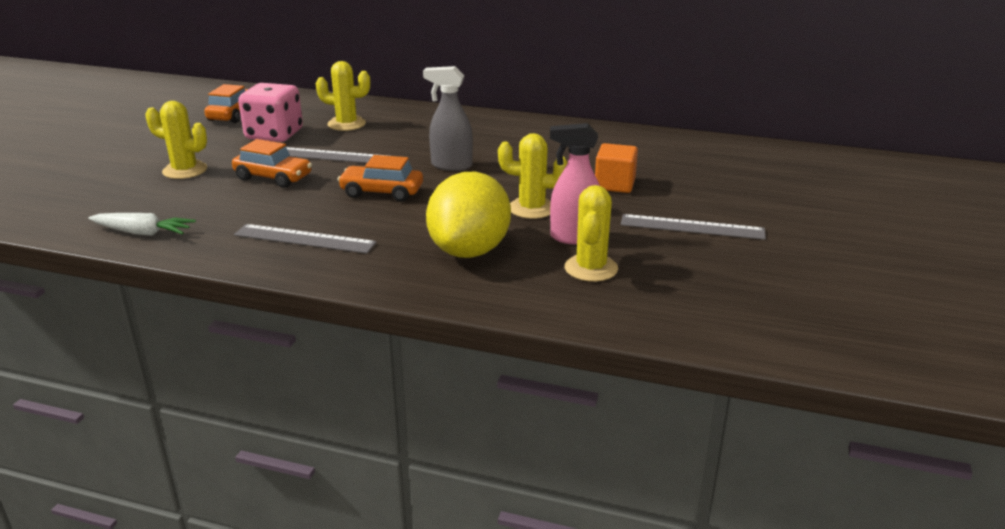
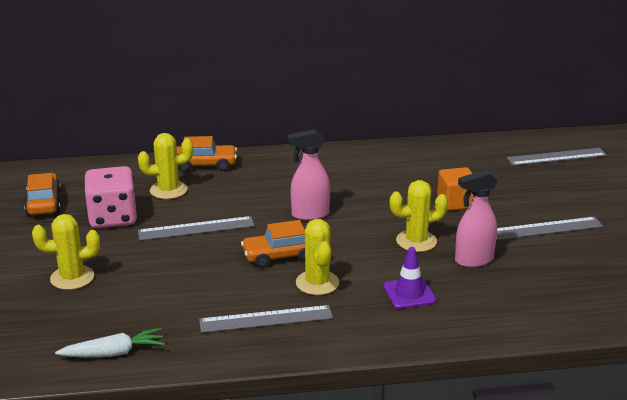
camera: 25 degrees left, 0 degrees up
(273, 177) = (167, 264): orange car -> orange car (205, 165)
(451, 166) = (309, 214): grey spray bottle -> pink spray bottle
(469, 251) = (409, 293): yellow lemon -> purple traffic cone
(591, 268) = (511, 284): yellow cactus -> yellow cactus (317, 283)
(779, 167) = (556, 157): none -> grey ruler

